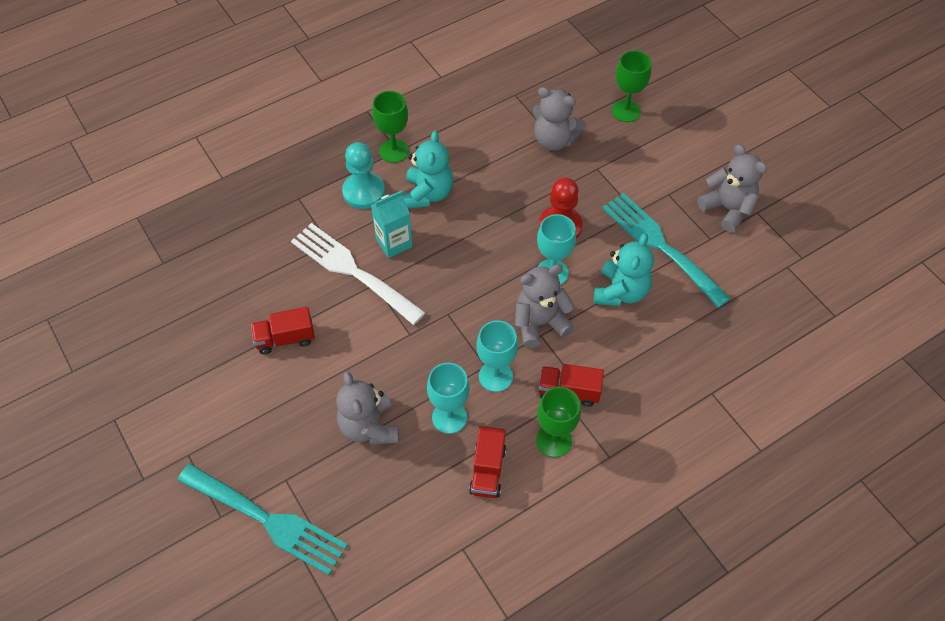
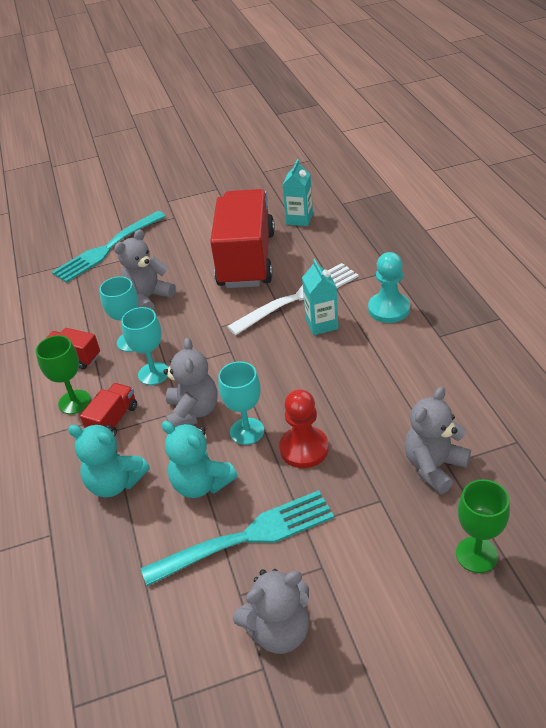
camera: 110 degrees right, 15 degrees down
(197, 301) = (299, 219): none -> turquoise carton
(285, 338) = (247, 259): red truck -> red truck, size x2.37
(369, 427) = (148, 298): grey teddy bear -> grey teddy bear turned 45 degrees counterclockwise
(394, 151) = (439, 333): green goblet -> none
(428, 194) = (375, 351): turquoise teddy bear -> turquoise teddy bear (115, 483)

